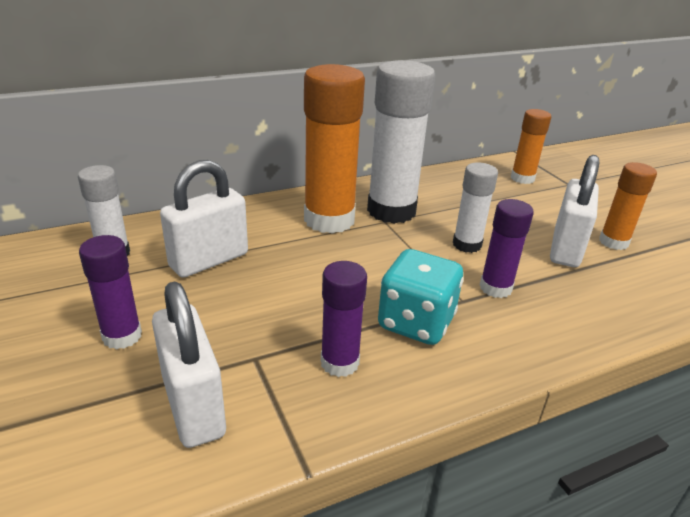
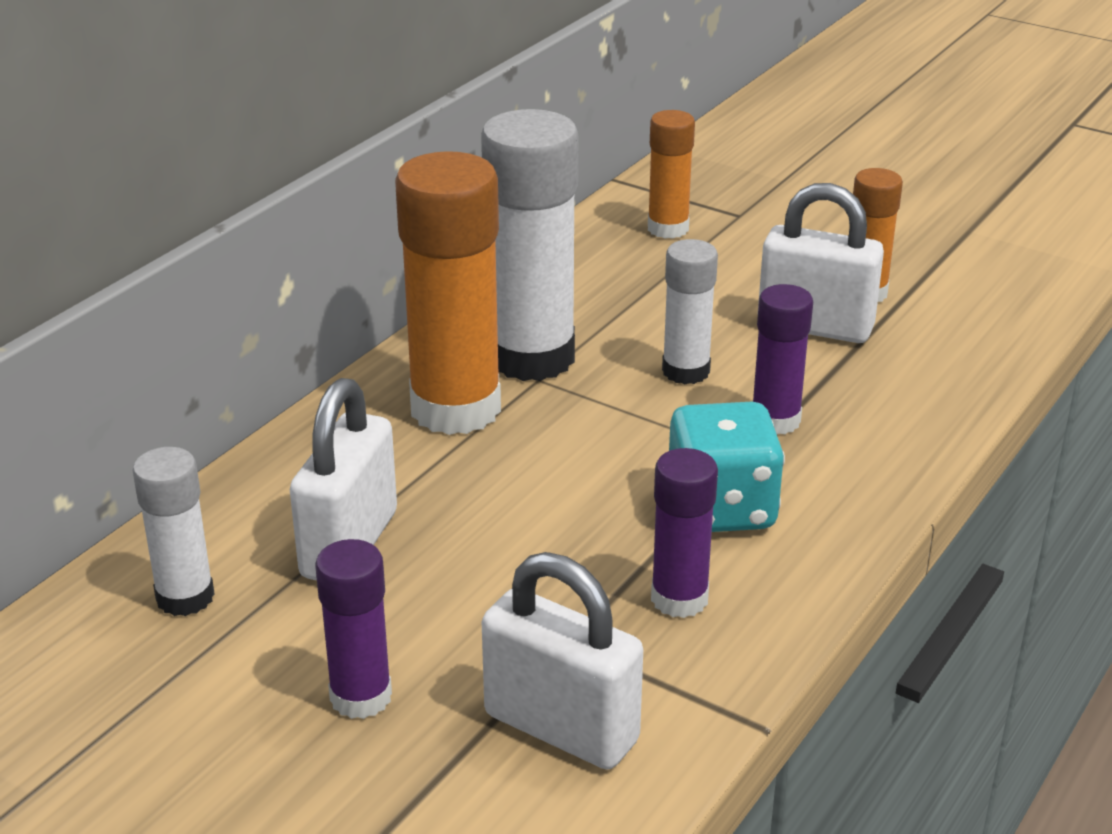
camera: 30 degrees left, 0 degrees up
(566, 249) = (815, 327): white padlock -> white padlock turned 60 degrees counterclockwise

